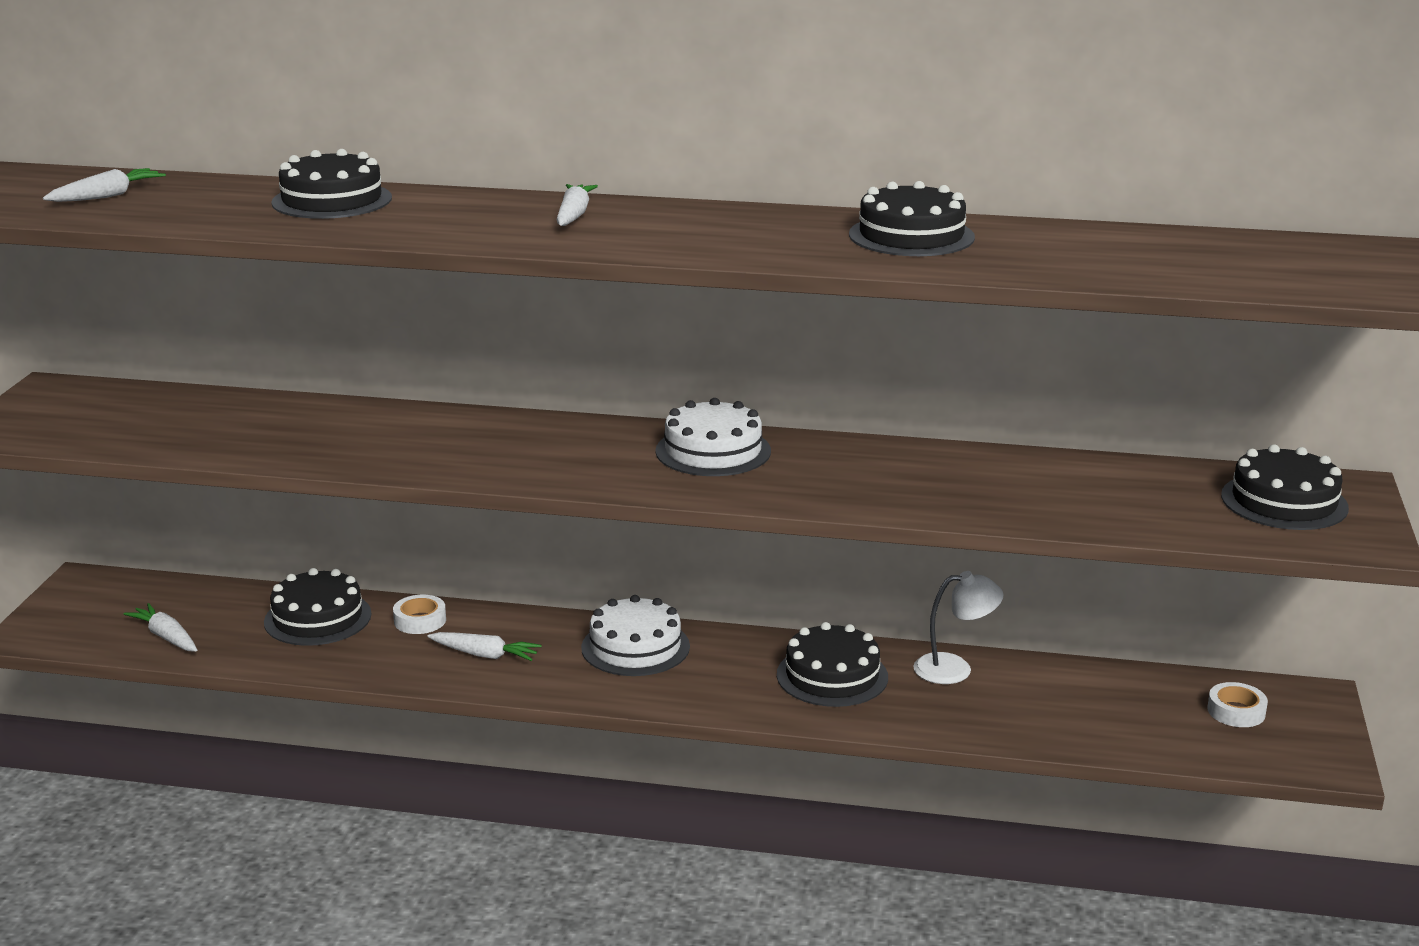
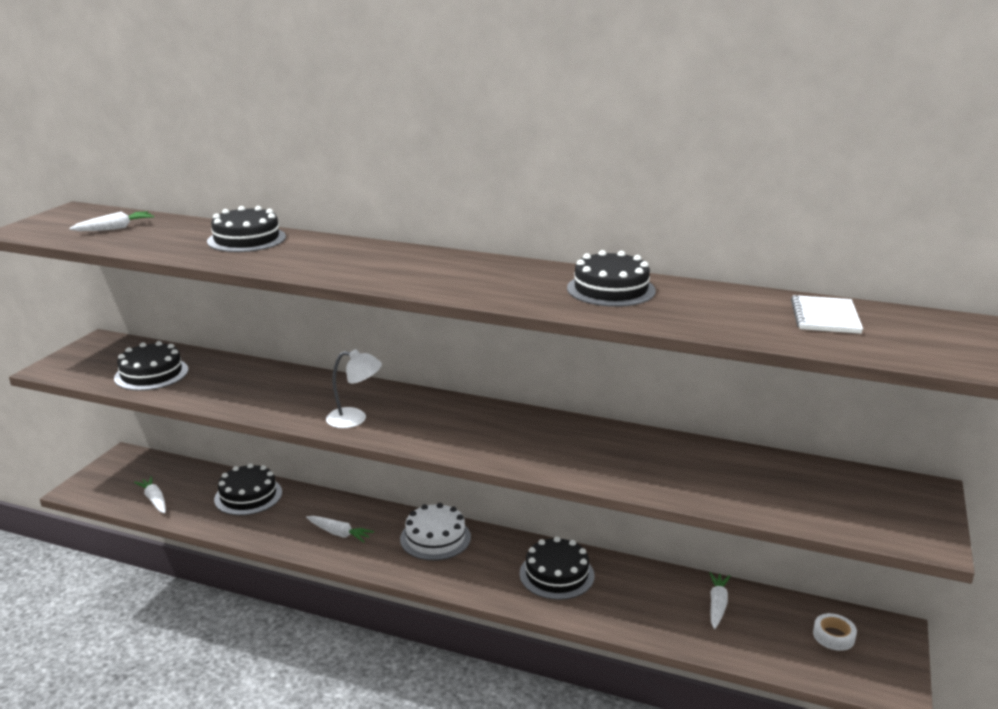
camera: 10 degrees right, 0 degrees up
(420, 620) = (308, 504): white tape -> none
(573, 215) = (391, 259): white carrot -> white carrot (717, 605)
(713, 451) = (482, 420): white cake -> none
(955, 668) = (641, 578): white lamp -> white lamp (355, 419)
(1210, 252) = (825, 317): none -> white notebook
(1284, 501) = (873, 498): black cake -> black cake (151, 374)

